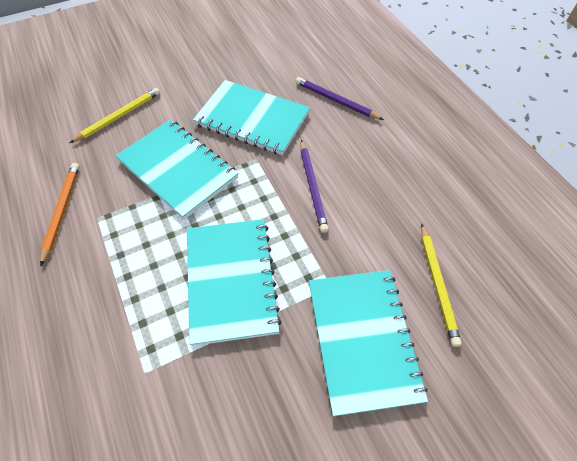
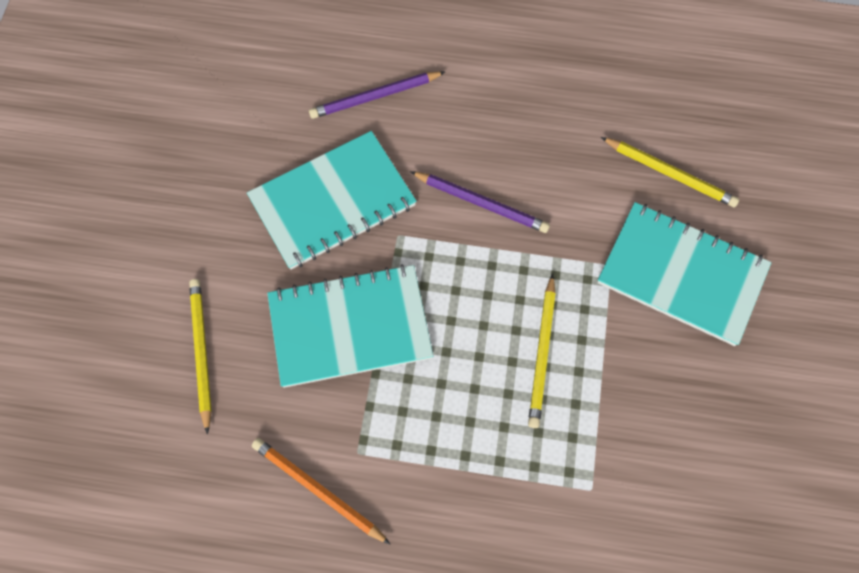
camera: 55 degrees left, 10 degrees up
(231, 280) = (542, 353): turquoise notebook -> yellow pencil

